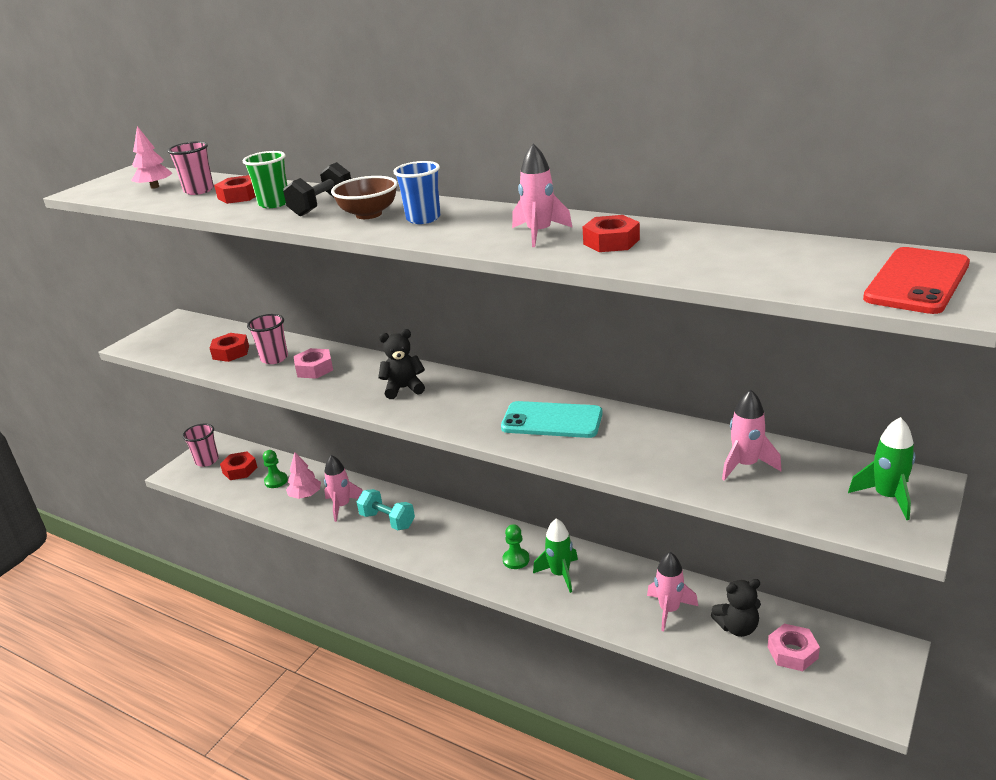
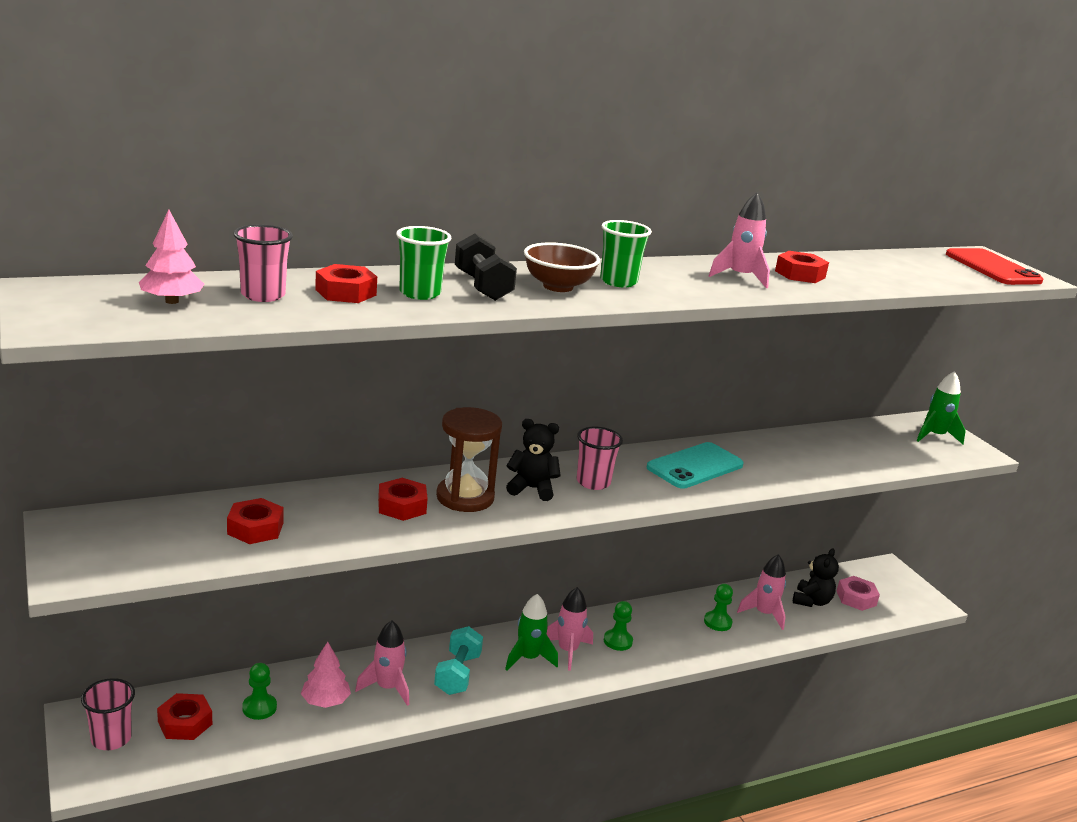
camera: 60 degrees left, 5 degrees down
(274, 358) = (329, 514): pink cup -> pink cup (593, 482)
(314, 369) = (402, 506): pink nut -> red nut
(356, 378) = (465, 497): none -> brown hourglass
(387, 520) = (457, 674): turquoise dumbbell -> turquoise dumbbell turned 60 degrees counterclockwise
(404, 388) = (532, 489): black teddy bear -> black teddy bear turned 75 degrees clockwise
(423, 219) = (618, 282): blue cup -> green cup
(560, 574) = (665, 632): green rocket -> green rocket (528, 658)
(616, 592) = (717, 622): none -> green pawn
(745, 465) = (850, 447): pink rocket -> pink rocket (567, 651)

